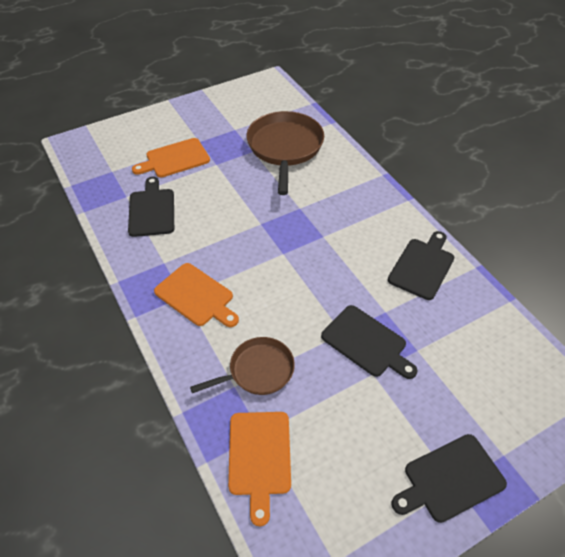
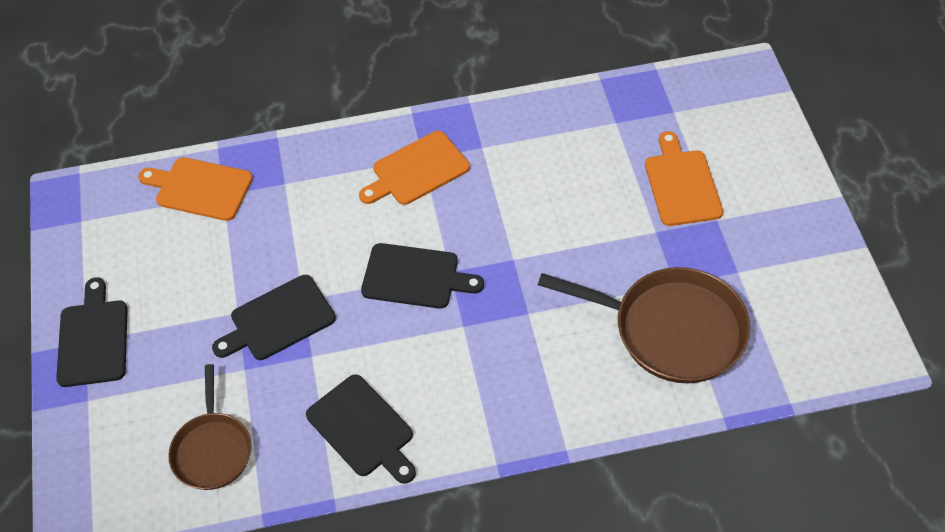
camera: 110 degrees right, 5 degrees up
(152, 210) = (579, 146): black cutting board -> black cutting board (415, 277)
(258, 371) = (292, 207): brown pan -> brown pan (212, 449)

